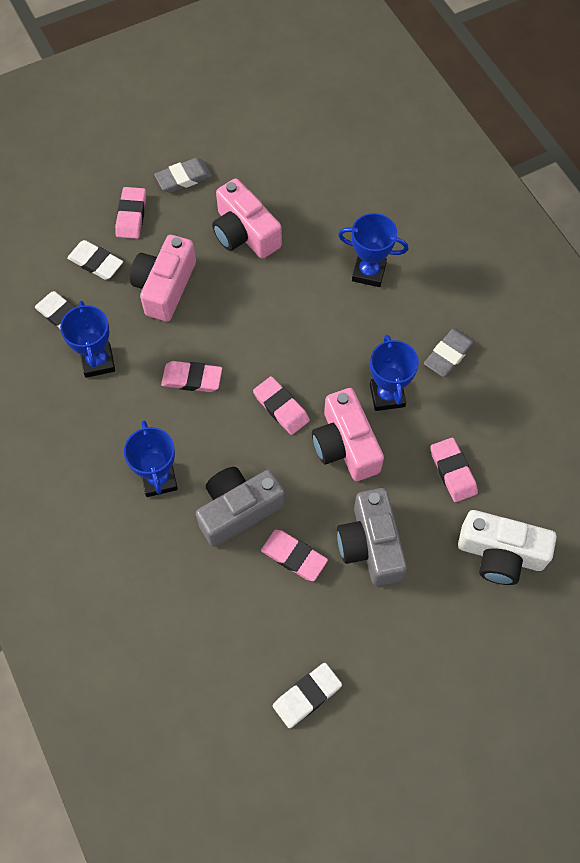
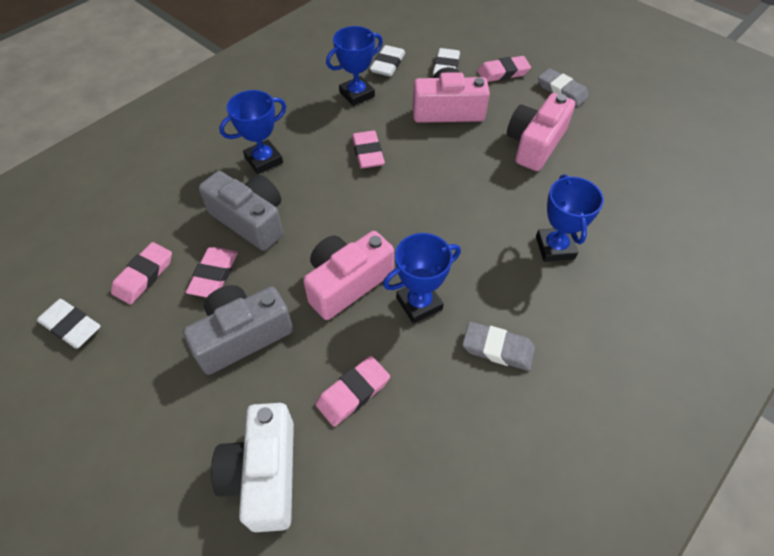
camera: 70 degrees right, 10 degrees down
(281, 407) = (366, 221): pink eraser -> pink eraser (144, 275)

